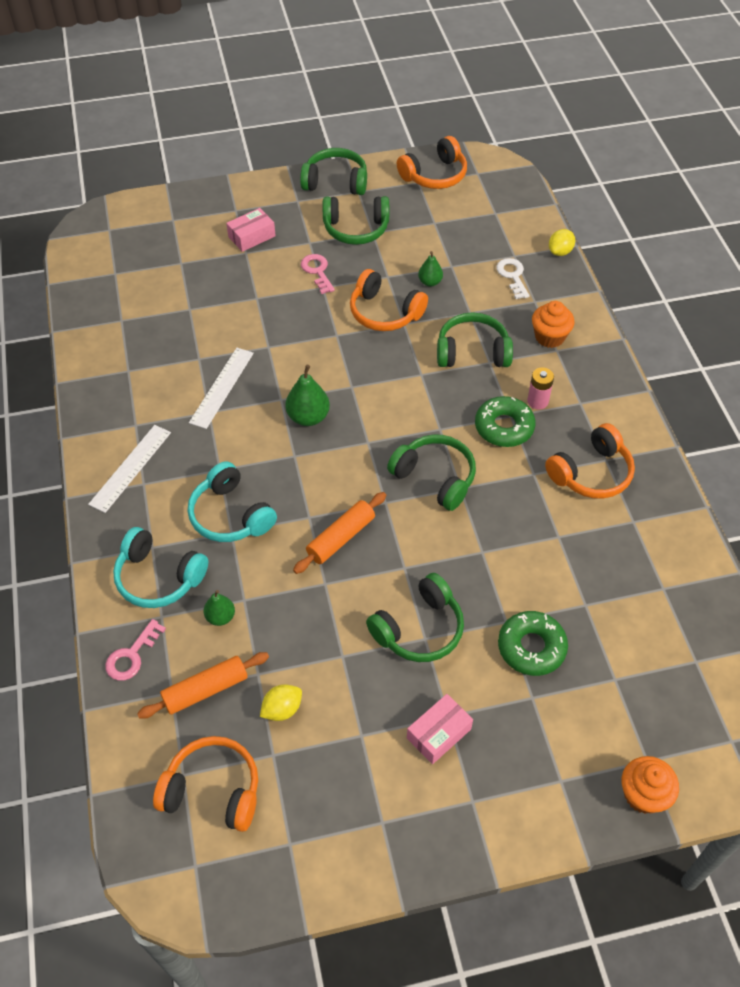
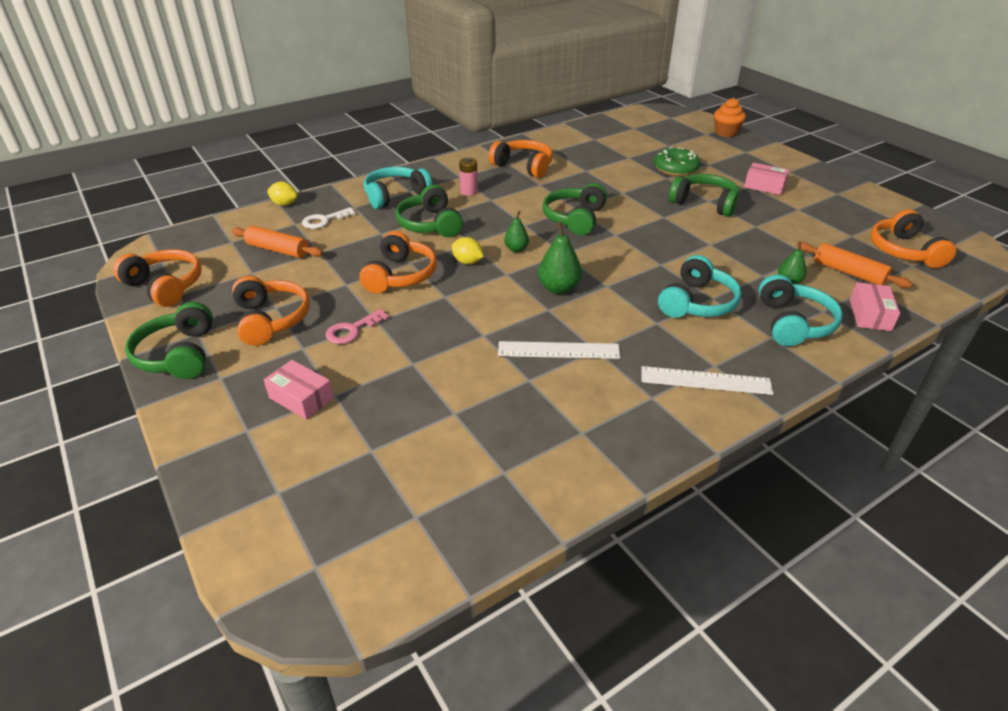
camera: 110 degrees left, 15 degrees down
(132, 655) = (870, 315): pink key -> pink box
(282, 709) = (820, 239): yellow lemon -> yellow lemon (467, 262)
(341, 538) = (665, 246): orange rolling pin -> orange rolling pin (278, 250)
(356, 229) = (271, 319): green headphones -> orange headphones
(430, 282) = (346, 259): green pear -> green pear (516, 249)
(504, 427) = (504, 200): green donut -> none
(549, 337) = (395, 195): orange cupcake -> turquoise headphones

